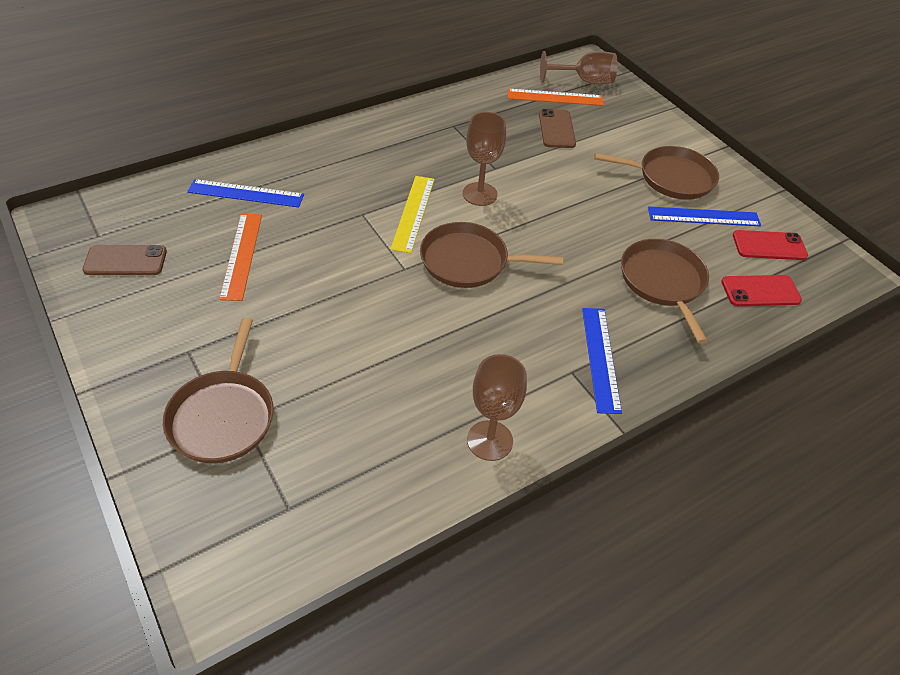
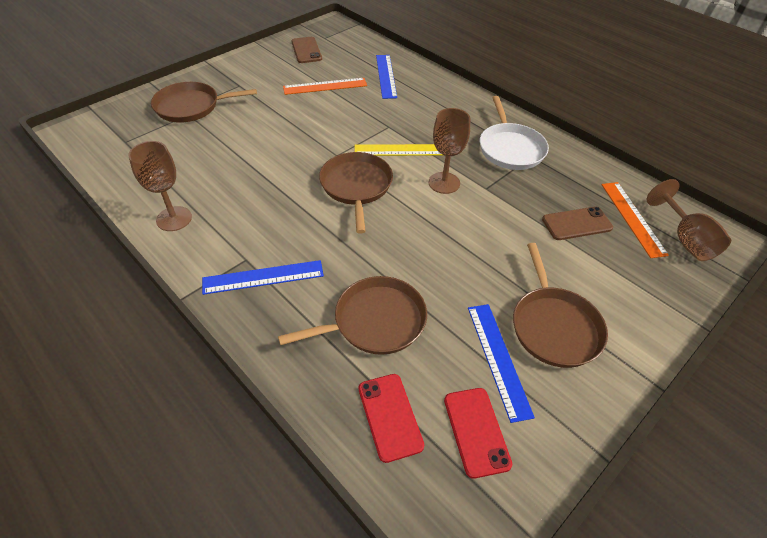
camera: 80 degrees right, 0 degrees up
(436, 135) = (510, 148): none -> white pan

